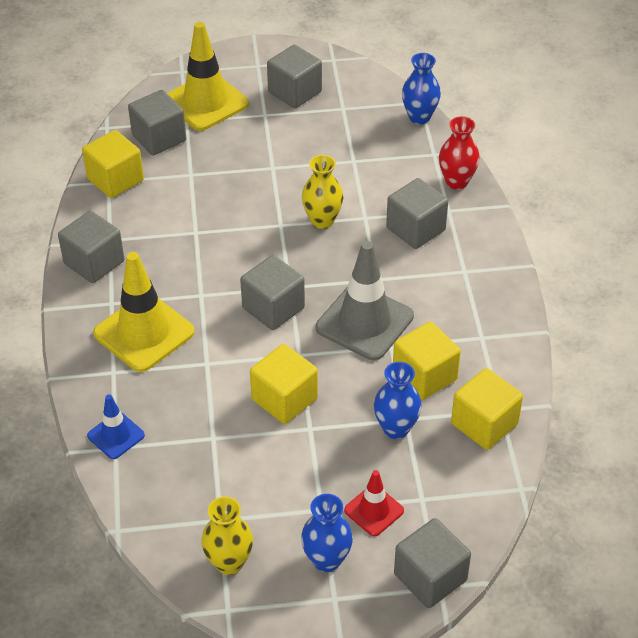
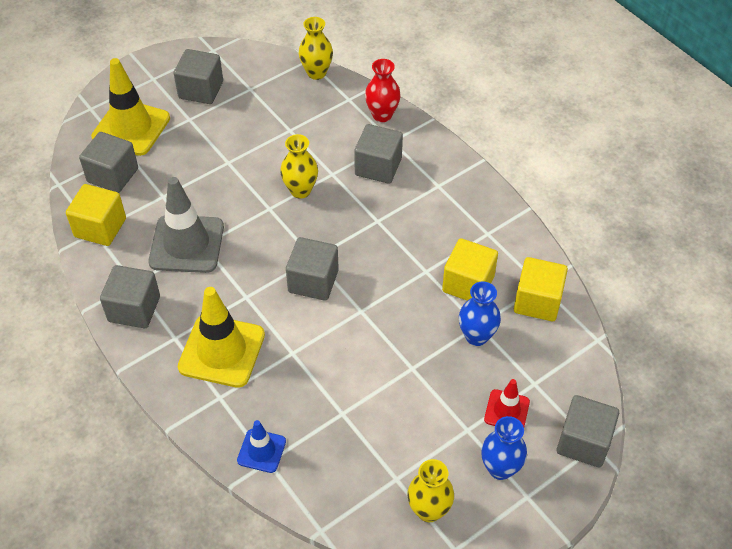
camera: 30 degrees left, 5 degrees up
(284, 399) = (376, 353): yellow cube -> none
(364, 322) = (393, 261): grey traffic cone -> grey traffic cone (186, 244)
(419, 117) = (316, 73): blue vase -> yellow vase

